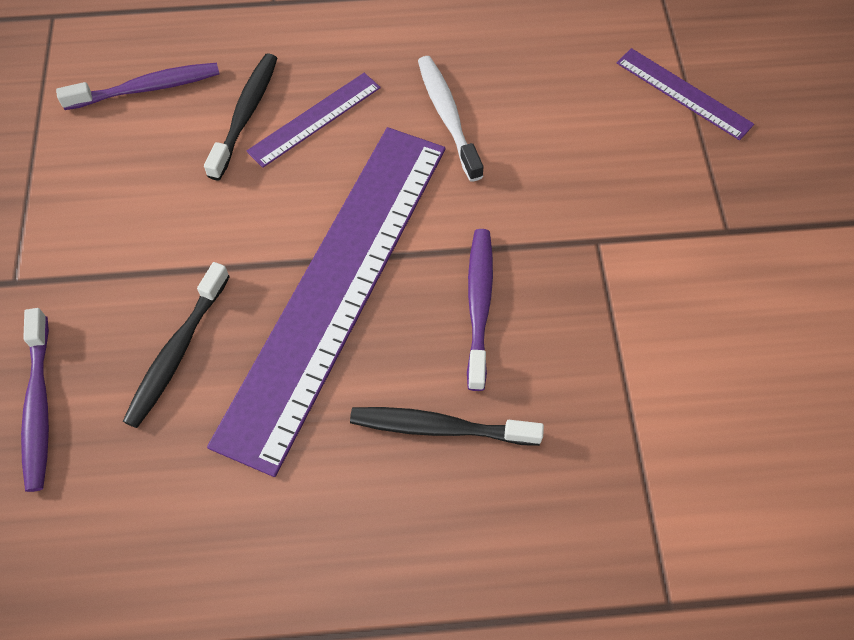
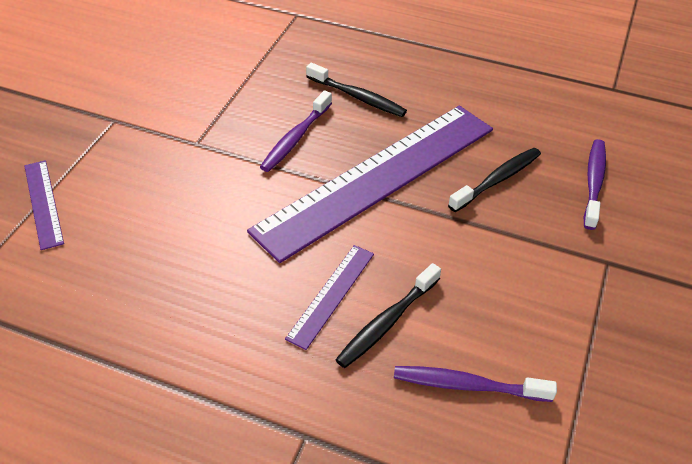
camera: 155 degrees left, 15 degrees down
(315, 119) = (331, 295): purple ruler -> purple ruler turned 45 degrees counterclockwise
(447, 116) = (226, 255): white toothbrush -> none

